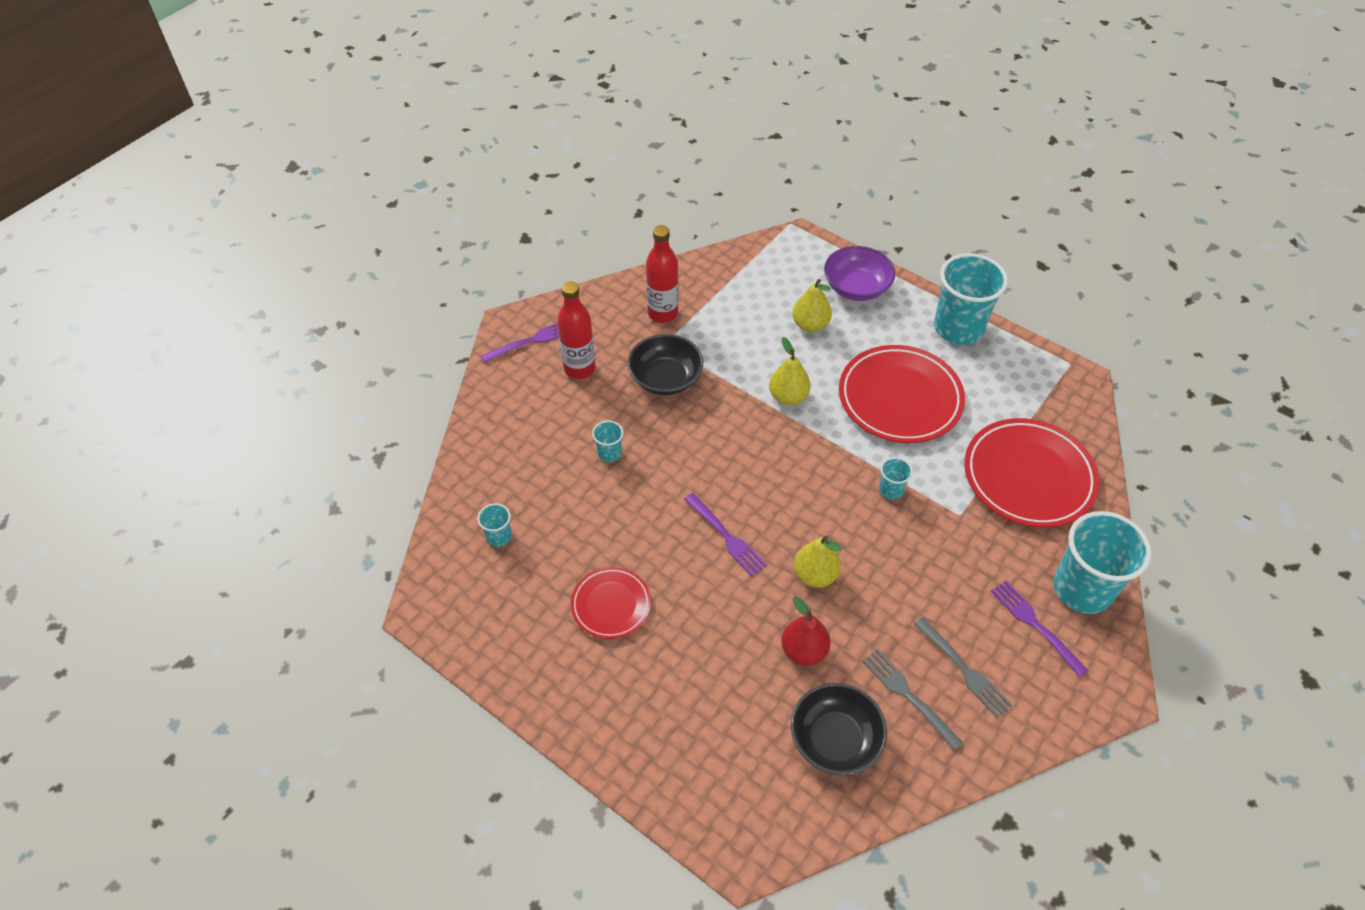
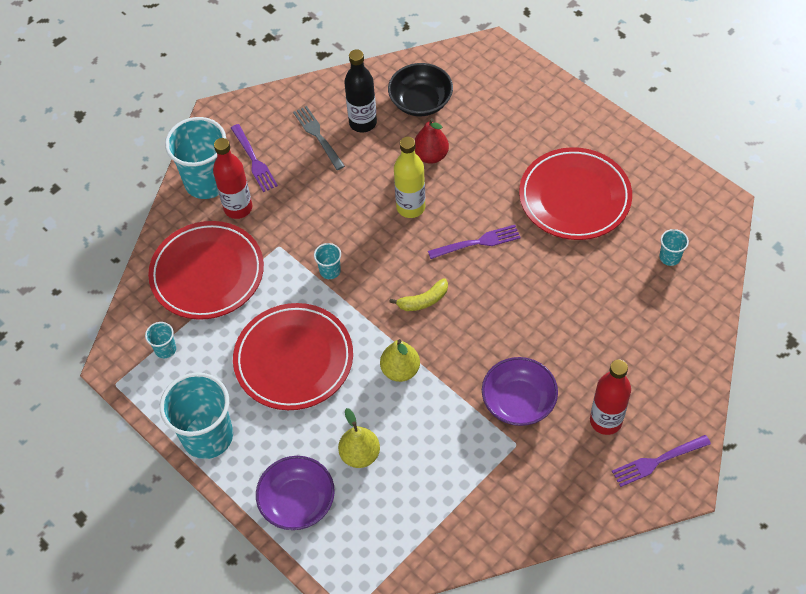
camera: 170 degrees left, 5 degrees up
(609, 453) = (575, 325): turquoise cup -> turquoise cup (165, 349)
(611, 605) = (574, 197): red plate -> red plate, size x1.78
(663, 313) = (516, 485): red bottle -> red bottle (238, 208)
(665, 378) = (518, 401): black bowl -> purple bowl
(726, 536) = (477, 242): purple fork -> purple fork turned 105 degrees clockwise
(777, 466) = (423, 300): none -> yellow banana
(815, 575) = (410, 207): yellow pear -> yellow bottle
(908, 696) = (363, 123): grey fork -> black bottle

